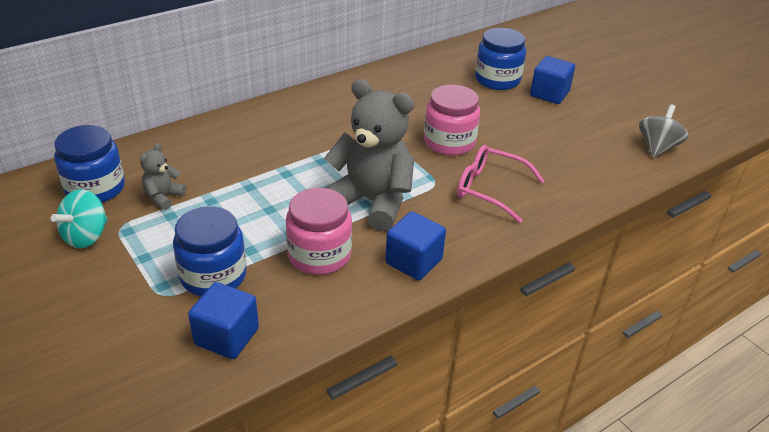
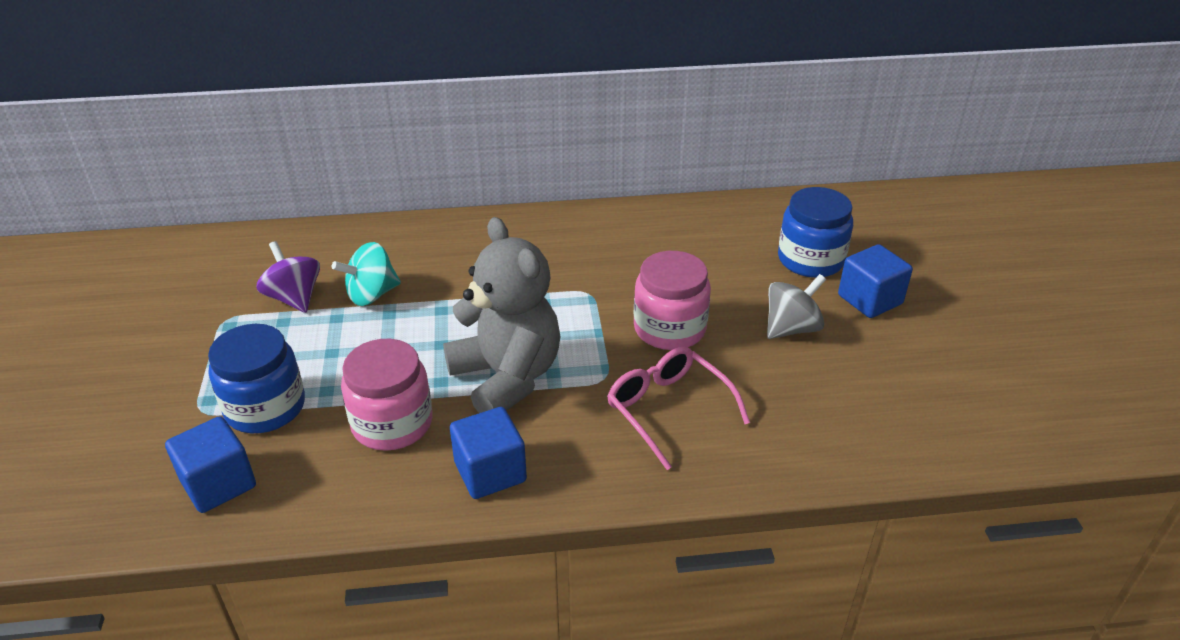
camera: 30 degrees right, 0 degrees up
(86, 236) = (188, 318): turquoise spinning top -> turquoise spinning top (371, 295)
(95, 188) = (240, 267): blue jar -> none
(163, 197) = (294, 298): grey teddy bear -> purple spinning top
(657, 147) = (972, 427): grey spinning top -> grey spinning top (791, 328)

